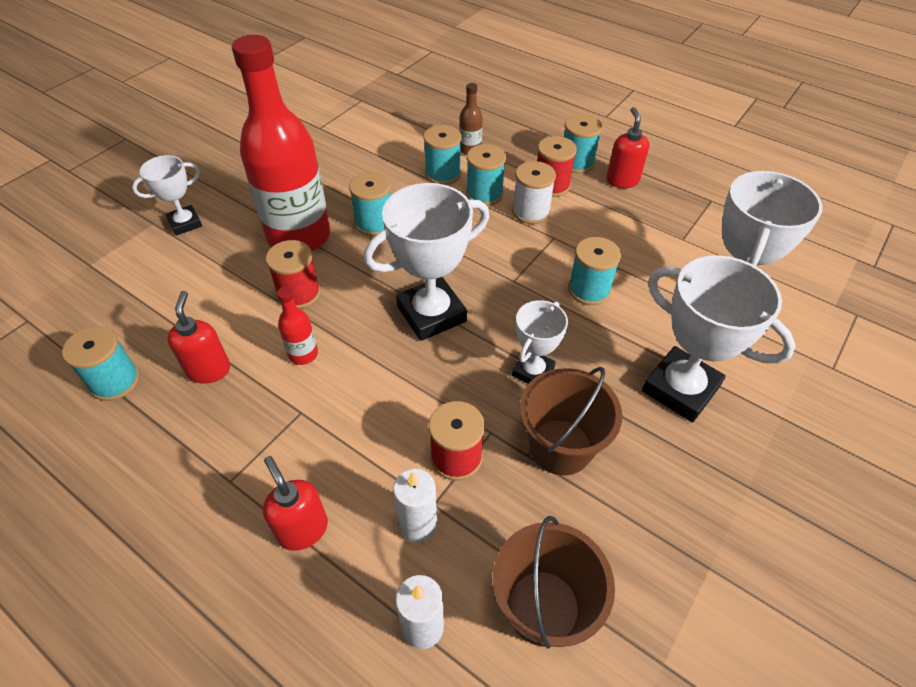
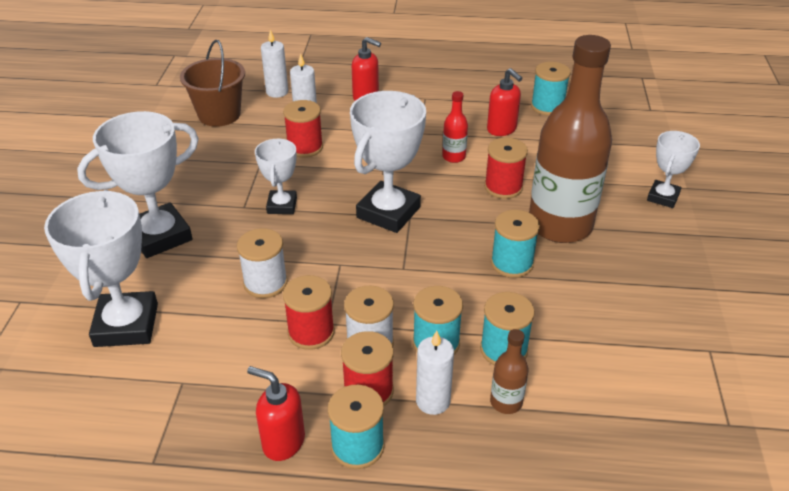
camera: 150 degrees right, 10 degrees down
(299, 236) = (560, 225): red bottle -> brown bottle
(514, 166) = (433, 401): none -> white candle
(560, 447) = (240, 174): brown bucket -> none
(570, 235) = (311, 332): none -> red spool
(589, 290) = (265, 283): turquoise spool -> white spool
(622, 180) = (283, 442): red soap dispenser -> red soap dispenser turned 150 degrees clockwise
(680, 389) = (160, 236): white trophy -> white trophy turned 45 degrees counterclockwise

